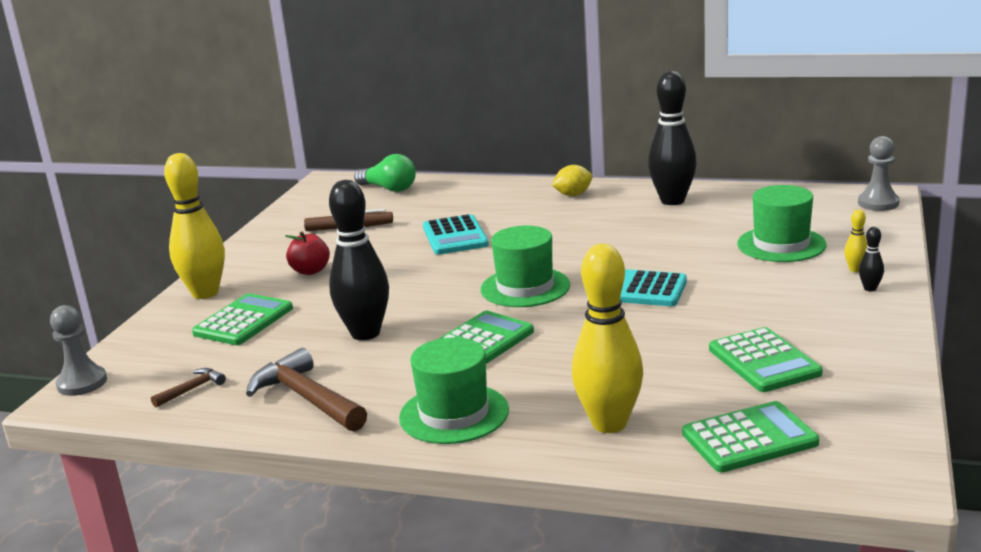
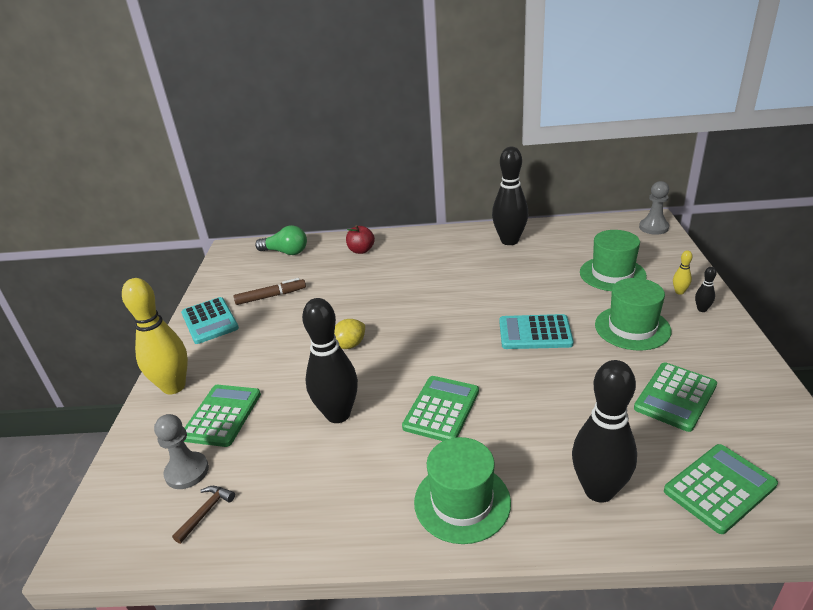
camera: 15 degrees left, 10 degrees up
(82, 383) = (92, 522): grey pawn -> grey pawn (187, 472)
(306, 398) = (320, 505): brown hammer -> none
(310, 271) = (258, 348): red apple -> red apple (361, 250)
(455, 236) = (362, 295): turquoise calculator -> turquoise calculator (210, 321)
(525, 287) = (446, 342): green hat -> green hat (632, 328)
(573, 195) = (433, 243): yellow lemon -> yellow lemon (349, 345)
(609, 424) = (599, 490): yellow bowling pin -> black bowling pin
(763, 361) = (675, 397): green calculator -> green calculator turned 75 degrees clockwise

